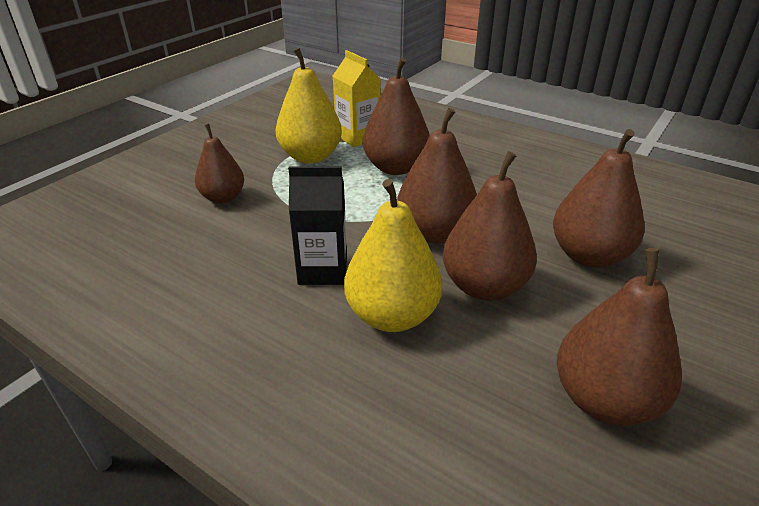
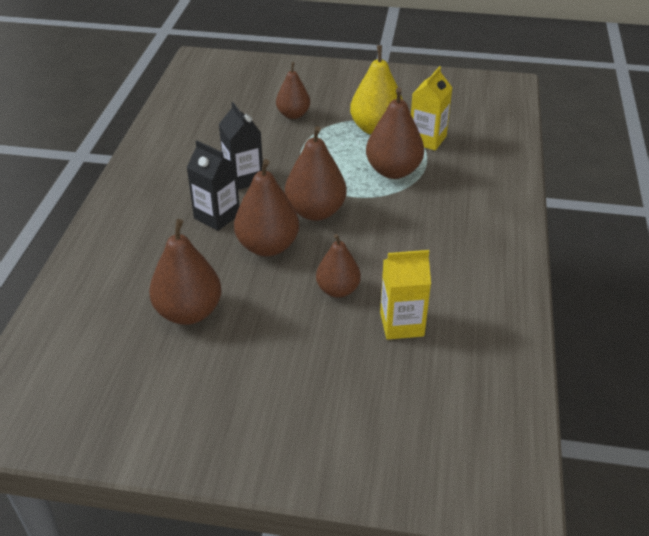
camera: 65 degrees right, 5 degrees up
(392, 316) = (217, 216): yellow pear -> black carton
(589, 256) = (338, 290): brown pear -> brown pear, size x0.65
(655, 231) = (401, 324): none -> yellow carton

